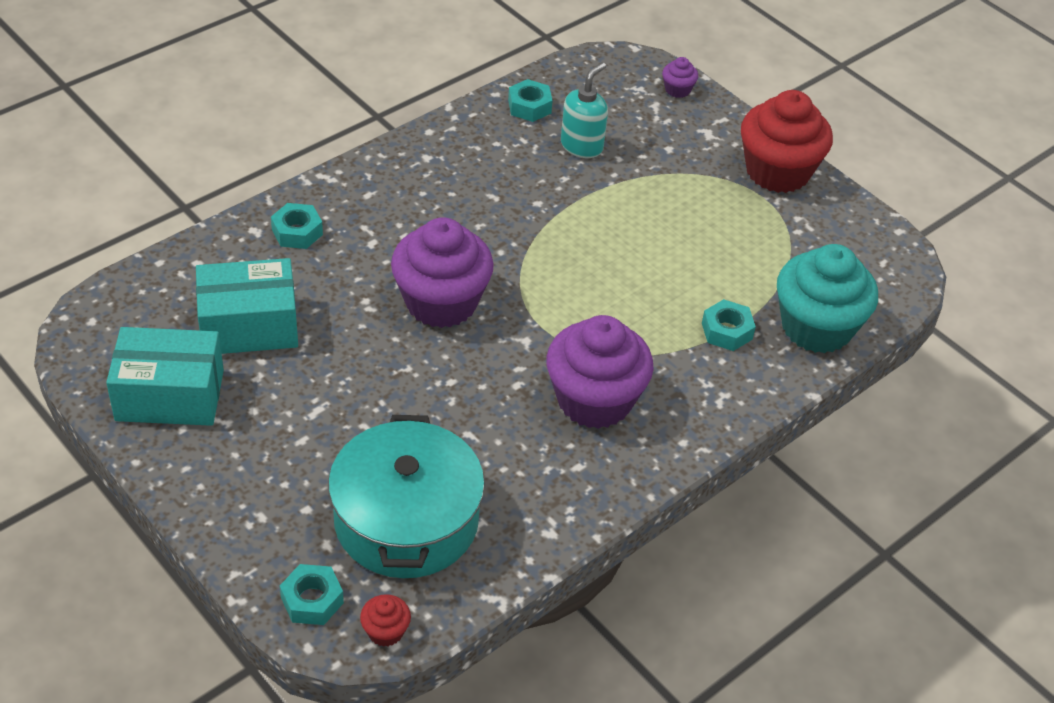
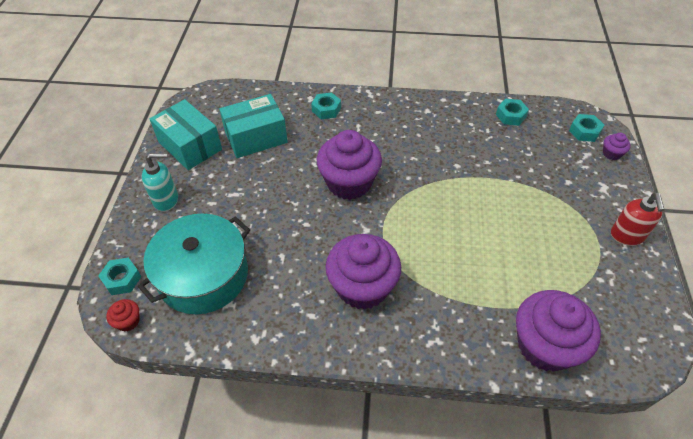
camera: 50 degrees right, 5 degrees up
(249, 325) = (256, 137): turquoise box -> turquoise box turned 60 degrees counterclockwise
(582, 146) = (516, 151): turquoise soap dispenser -> turquoise soap dispenser (166, 200)
(727, 331) = (483, 305): turquoise nut -> turquoise nut (584, 131)
(777, 171) = (627, 236): red cupcake -> red soap dispenser
(816, 327) = (545, 345): turquoise cupcake -> purple cupcake

